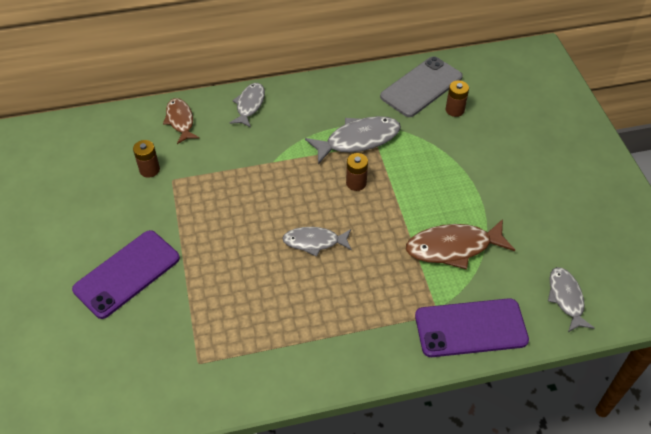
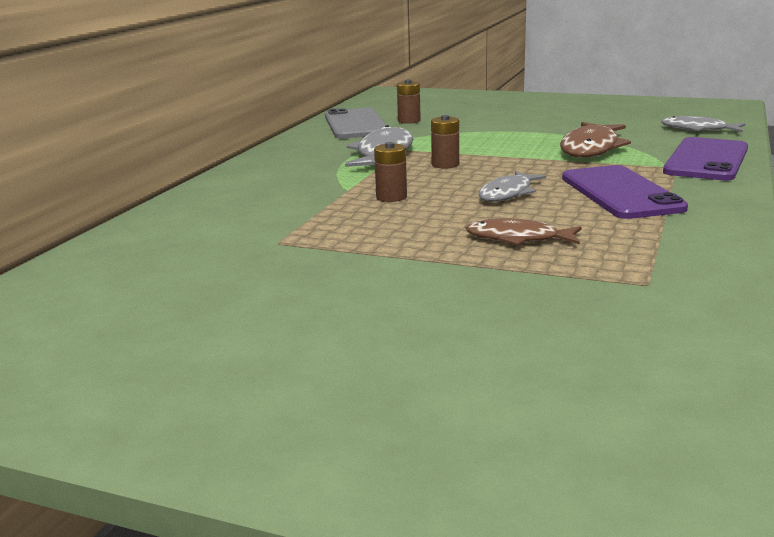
camera: 55 degrees left, 30 degrees down
(127, 274) = (415, 301): purple phone -> purple phone (621, 193)
(149, 170) = (232, 252): brown battery -> brown battery (391, 197)
(180, 121) = (178, 220): brown fish -> brown fish (518, 239)
(249, 105) = (231, 185): grey fish -> none

